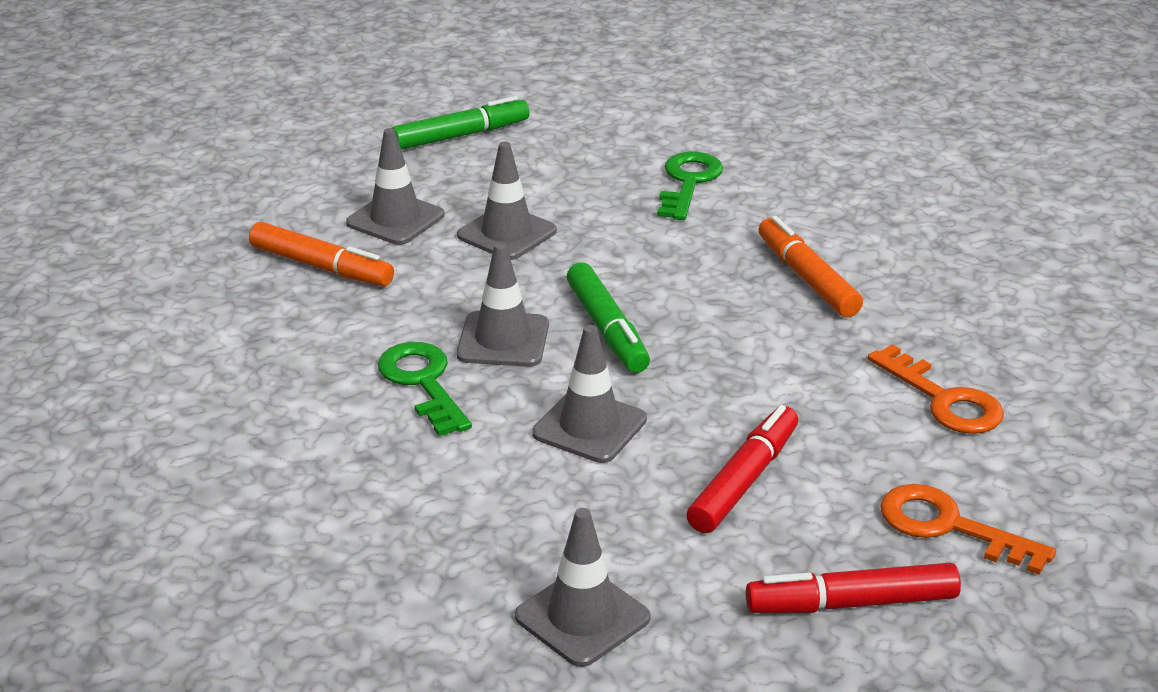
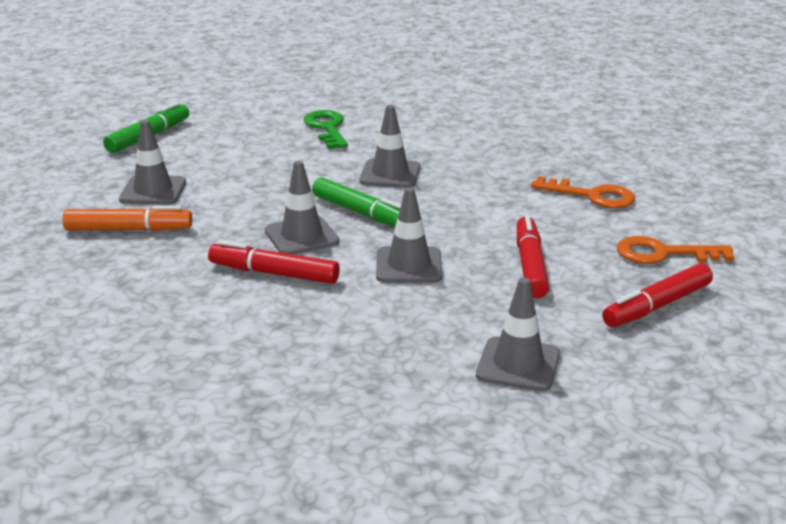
camera: 30 degrees left, 5 degrees down
(423, 383) = (274, 273): green key -> red marker
(507, 233) = (240, 180): grey traffic cone -> grey traffic cone (390, 174)
(807, 278) = (451, 158): orange marker -> none

